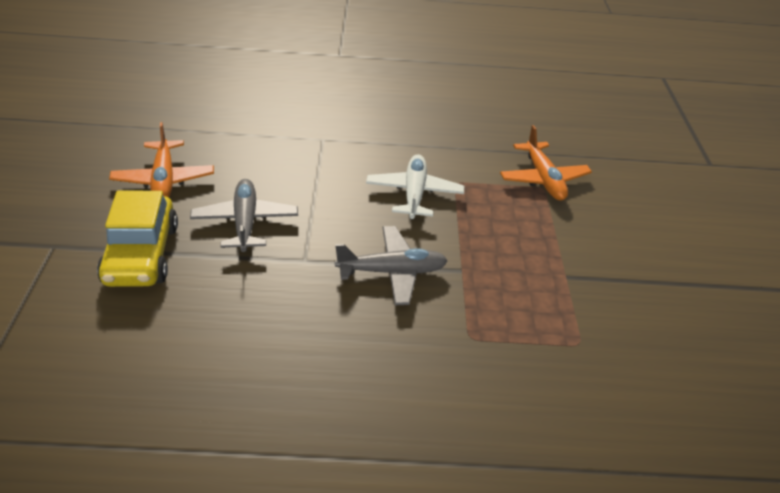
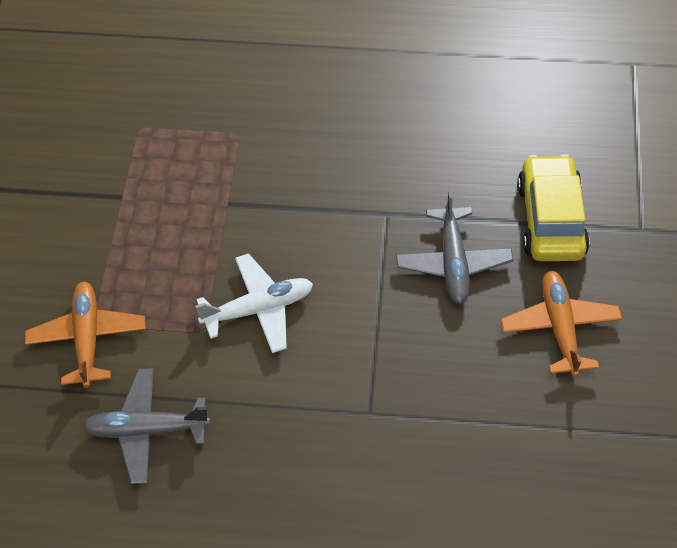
camera: 170 degrees left, 15 degrees up
(392, 272) = (299, 200): grey plane -> grey plane (147, 430)
(414, 194) = (259, 309): white plane -> white plane turned 120 degrees counterclockwise

